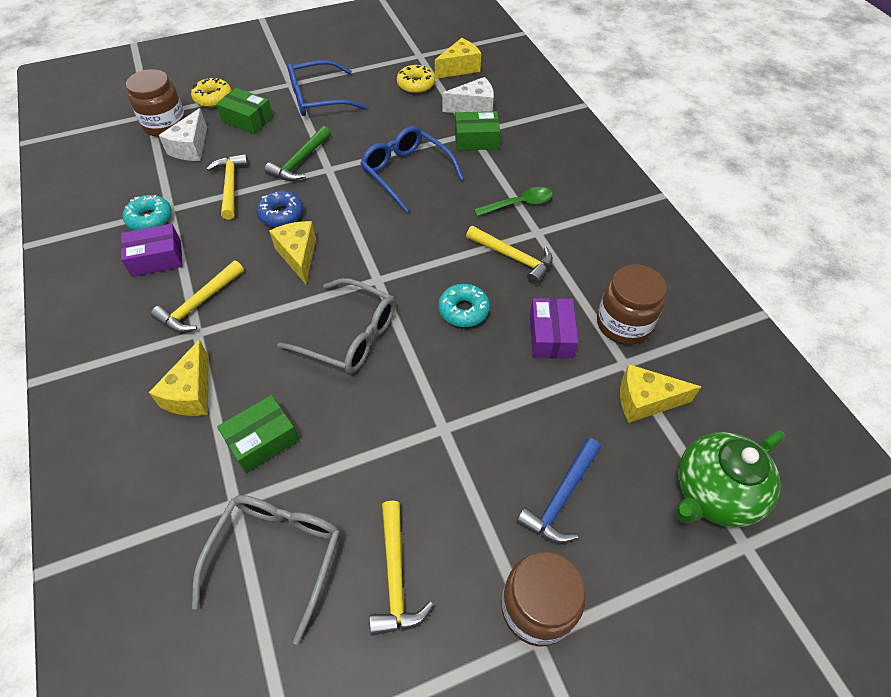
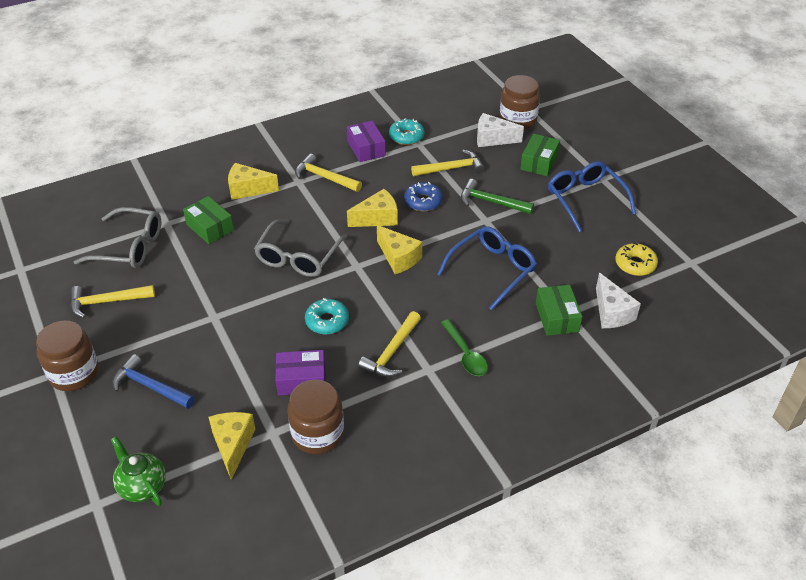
camera: 85 degrees right, 10 degrees down
(213, 98) = (562, 137): yellow donut -> none
(459, 68) = (680, 296): yellow cheese -> yellow cheese (398, 258)
(713, 493) = (142, 486): green teapot -> green teapot, size x0.66

